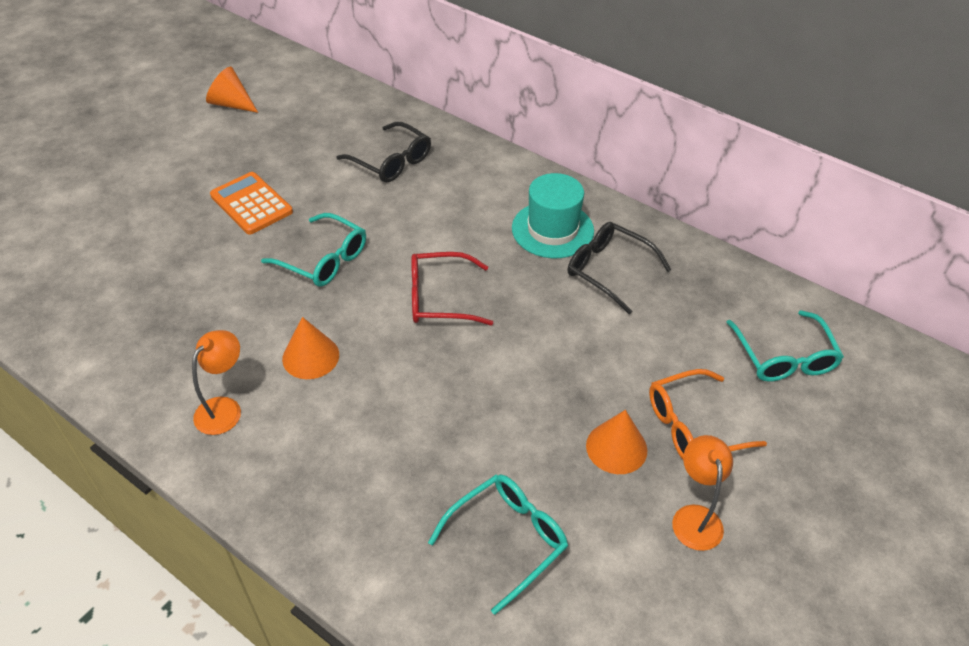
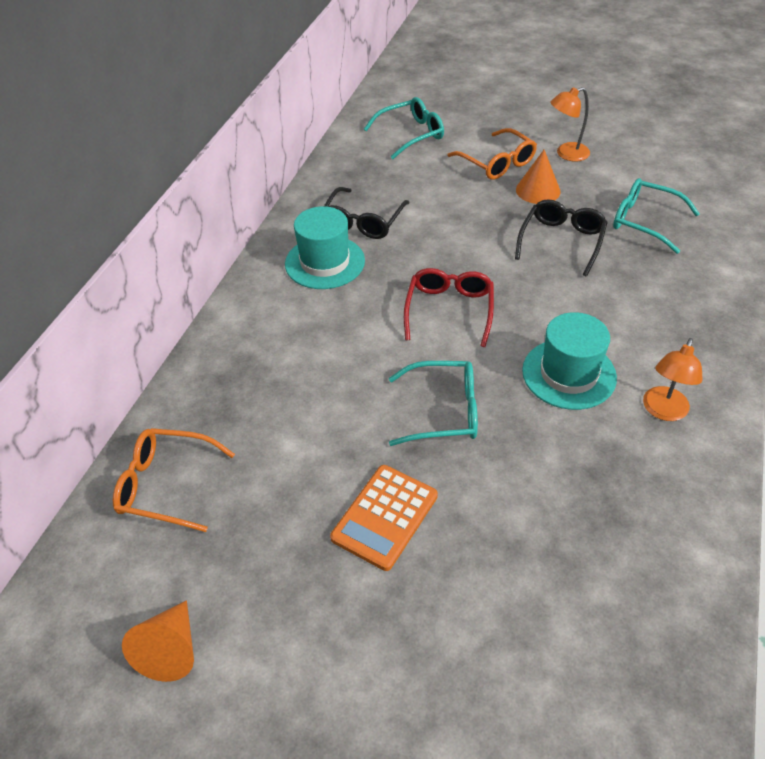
camera: 105 degrees left, 0 degrees up
(224, 408) = (663, 411): orange lamp -> orange lamp turned 75 degrees counterclockwise
(310, 356) = (569, 374): orange cone -> turquoise hat
(323, 259) = (443, 411): turquoise glasses -> turquoise glasses turned 75 degrees clockwise
(349, 113) = (166, 485): none -> orange glasses
(391, 161) = (258, 409): black glasses -> black glasses (561, 241)
(440, 298) = (449, 310): red glasses -> red glasses turned 150 degrees counterclockwise

